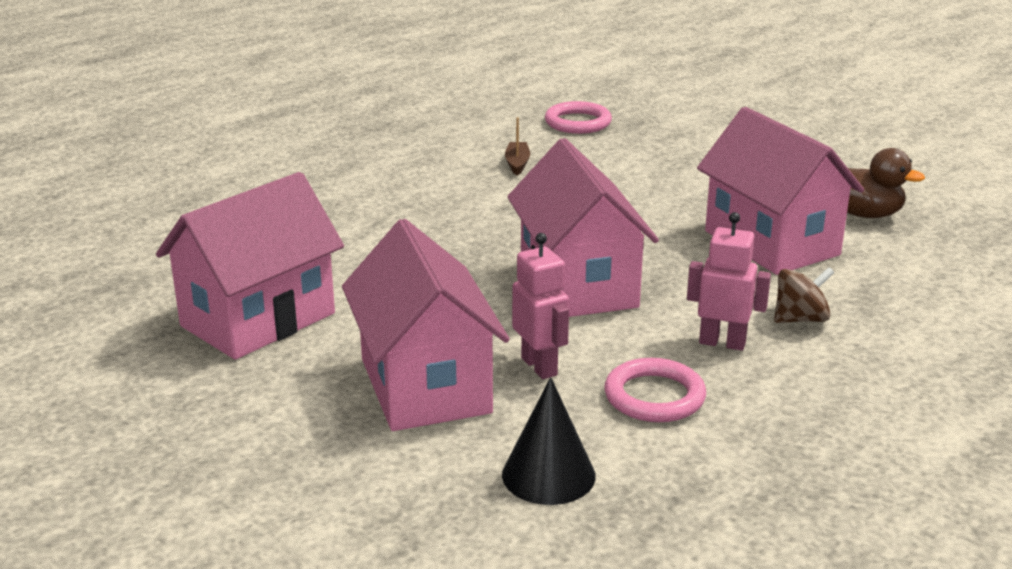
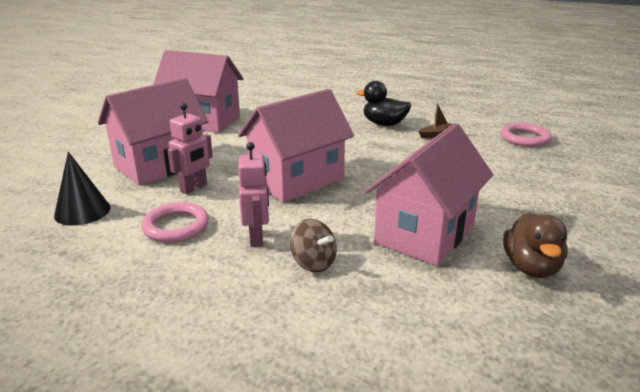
camera: 65 degrees right, 0 degrees up
(443, 184) = (384, 124): none -> black duck

